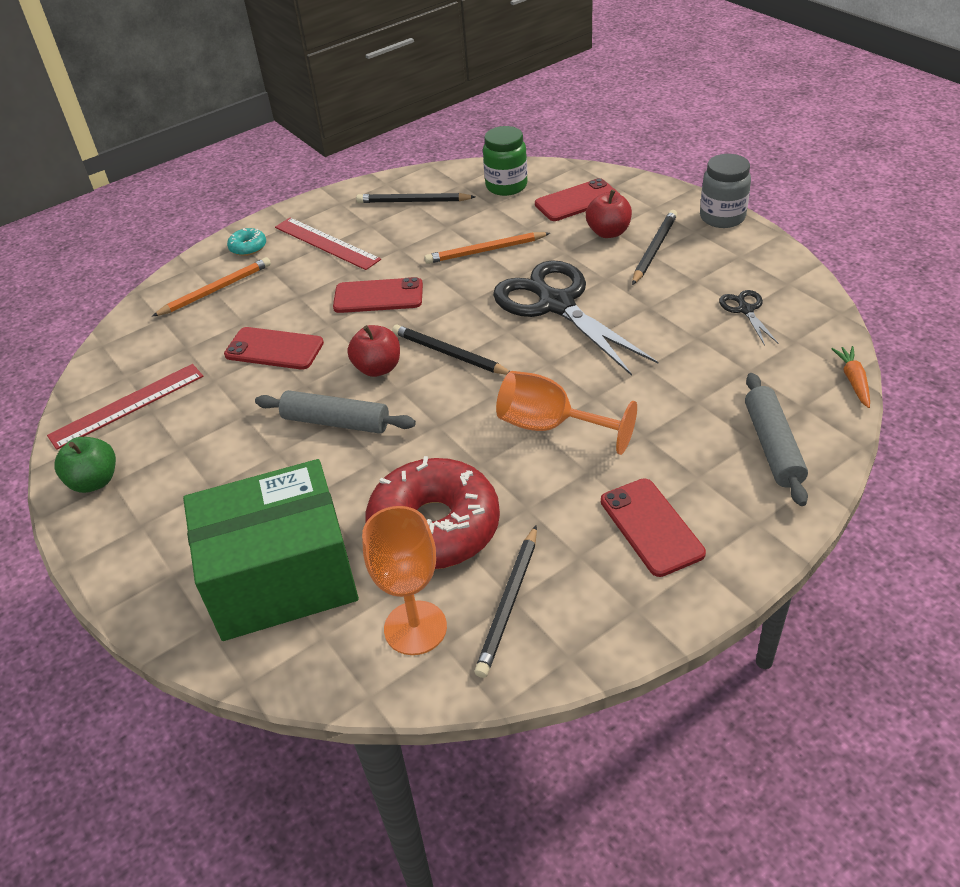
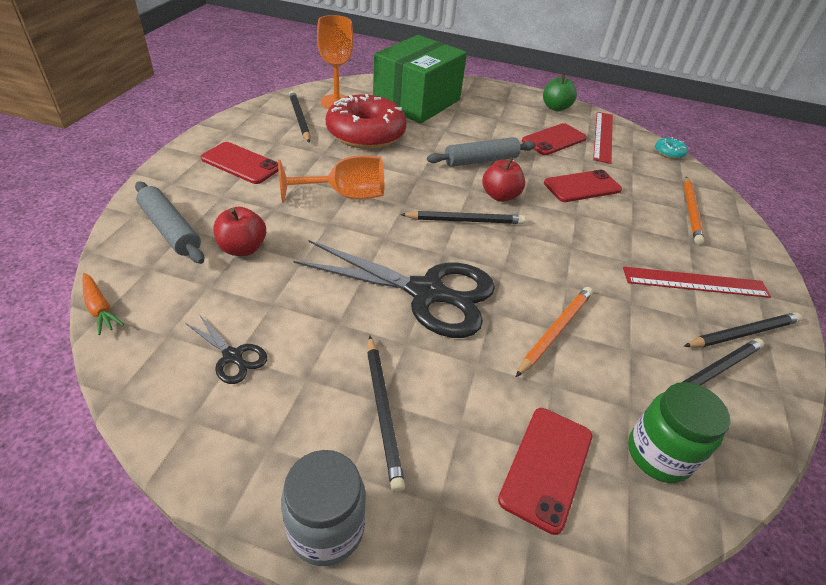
camera: 135 degrees right, 0 degrees up
(248, 247) = (741, 254): turquoise donut -> turquoise donut (669, 153)
(353, 209) = (743, 333): none -> black pencil
(378, 296) = (577, 247): red phone -> red phone (554, 140)
(608, 232) = (458, 418): red apple -> red apple (243, 248)

